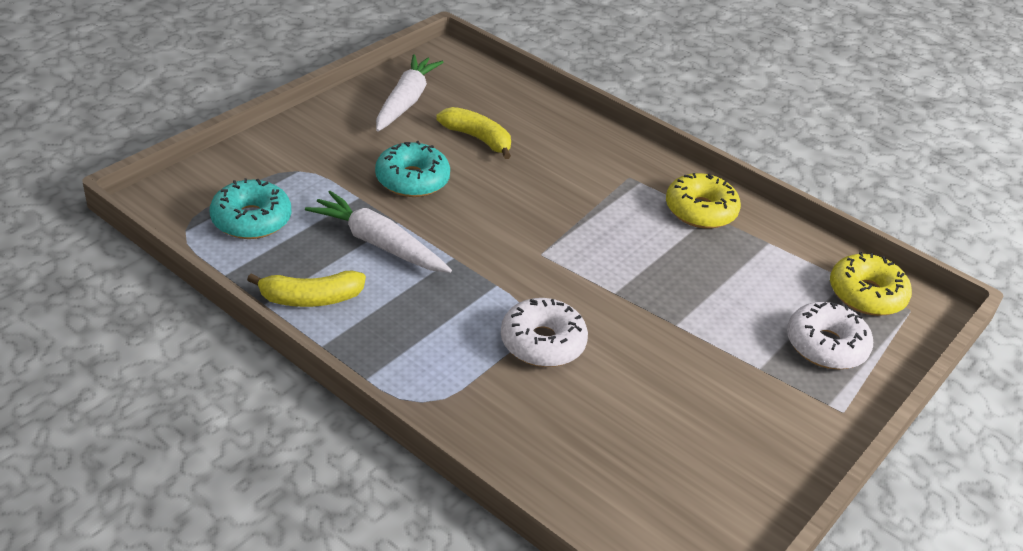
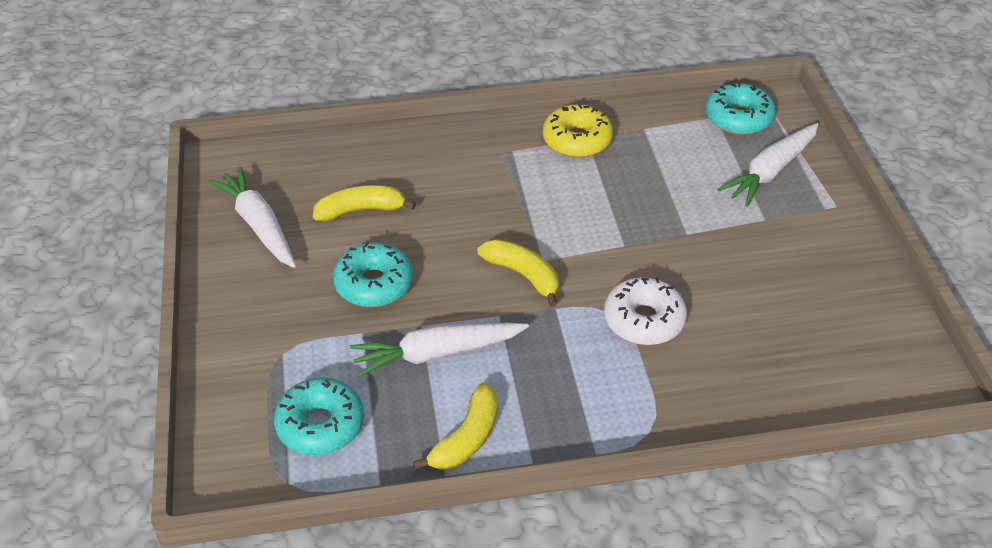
camera: 45 degrees left, 5 degrees up
(511, 251) = (523, 275): none -> yellow banana
(826, 345) = (770, 172): white donut -> white carrot
(866, 294) = (738, 118): yellow donut -> turquoise donut

